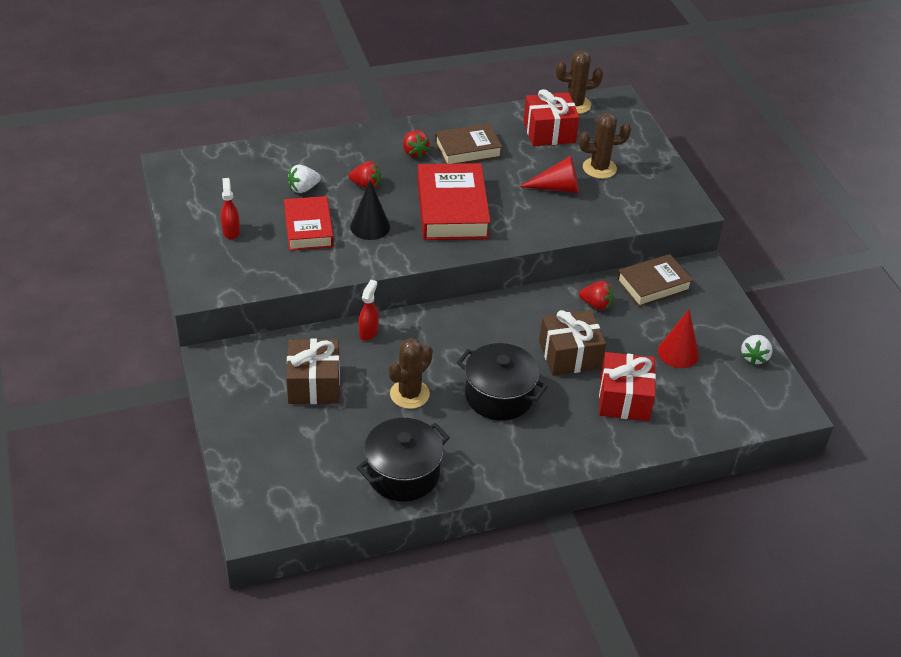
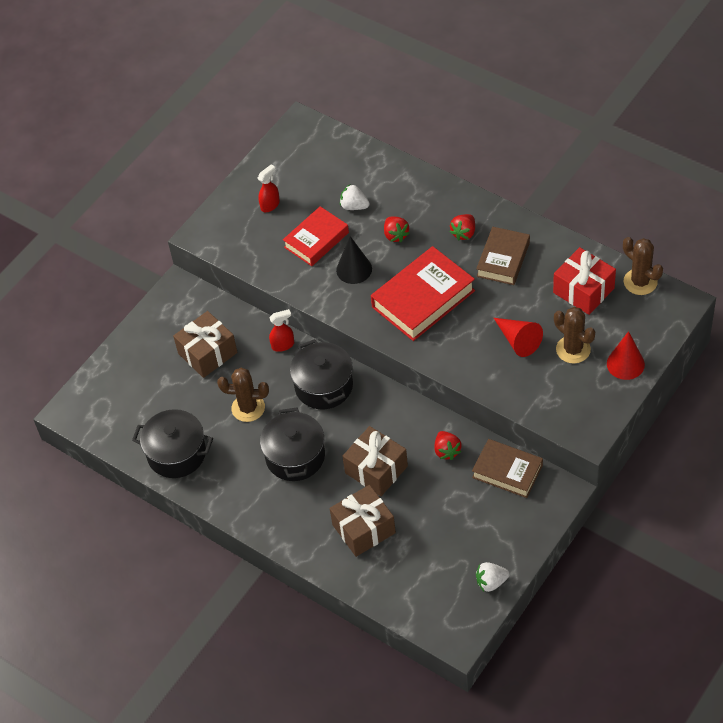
camera: 60 degrees right, 10 degrees up
(444, 334) = (324, 386): none -> black pot
(467, 150) = (503, 259): brown book -> brown book turned 75 degrees clockwise
(624, 399) = (363, 529): red gift -> brown gift
(678, 353) = (446, 532): red cone -> red cone (625, 364)

